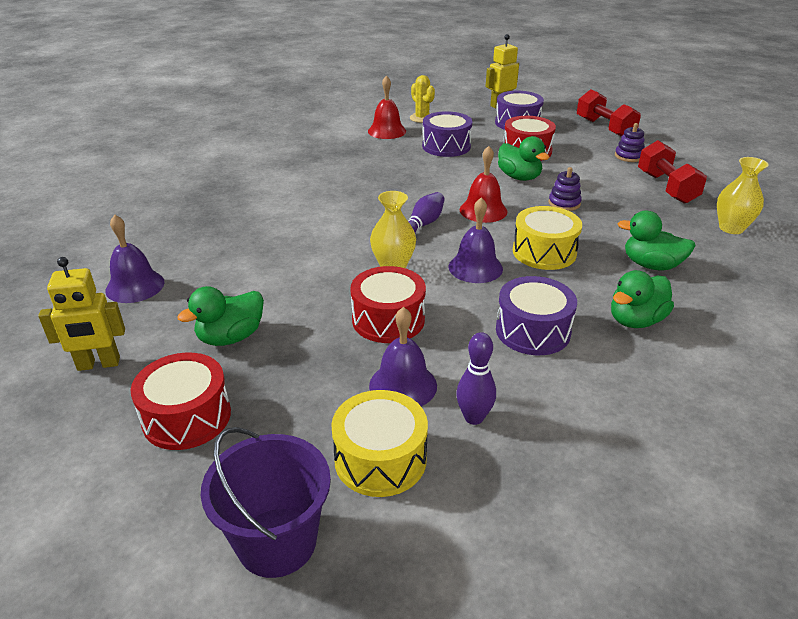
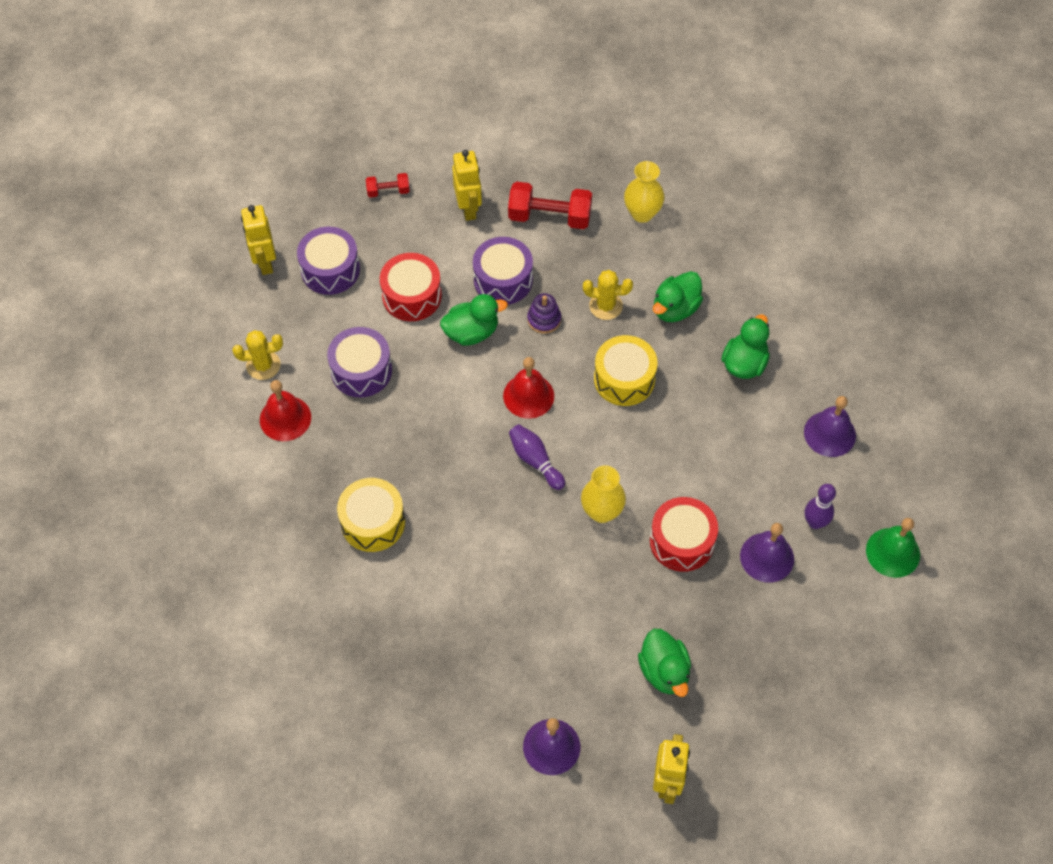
camera: 70 degrees left, 25 degrees up
(187, 417) = (755, 717): red drum -> none
(277, 541) = (886, 675): purple bucket -> none
(380, 459) = (836, 595): yellow drum -> yellow drum (373, 522)
(475, 267) = (628, 445): purple bell -> purple bell (829, 433)
(477, 508) = (893, 552): none -> green bell
(532, 331) = (733, 441): purple drum -> purple drum (503, 280)
(604, 128) = (388, 191): red dumbbell -> red dumbbell, size x0.53
(610, 228) = (605, 306): none -> yellow cactus
(628, 156) = (469, 209): purple stacking toy -> yellow robot
(635, 320) = (744, 363): green duck -> green duck turned 135 degrees counterclockwise

